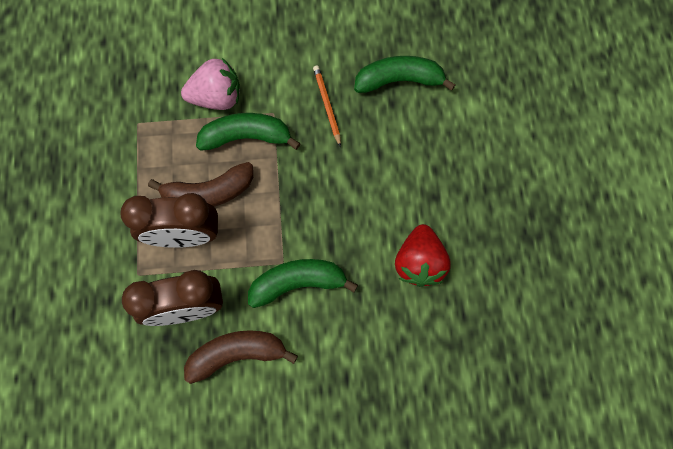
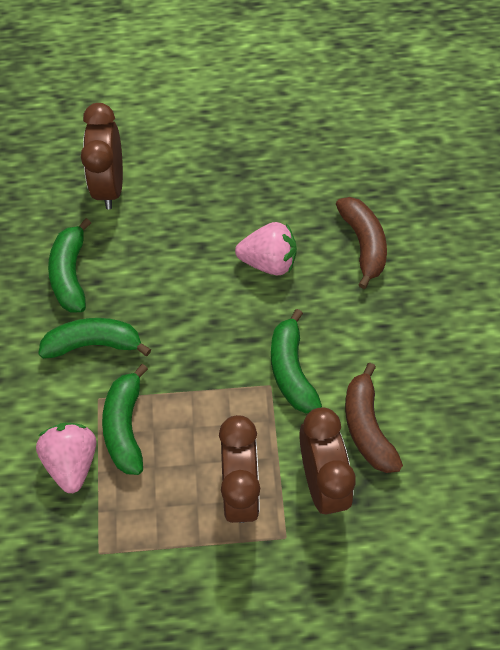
camera: 90 degrees left, 10 degrees down
(208, 192) = (190, 464): brown banana -> brown banana (363, 244)
(327, 105) = (94, 343): orange pencil -> green banana
(419, 262) = (268, 261): red strawberry -> pink strawberry
(502, 107) = (110, 185): none -> brown clock

